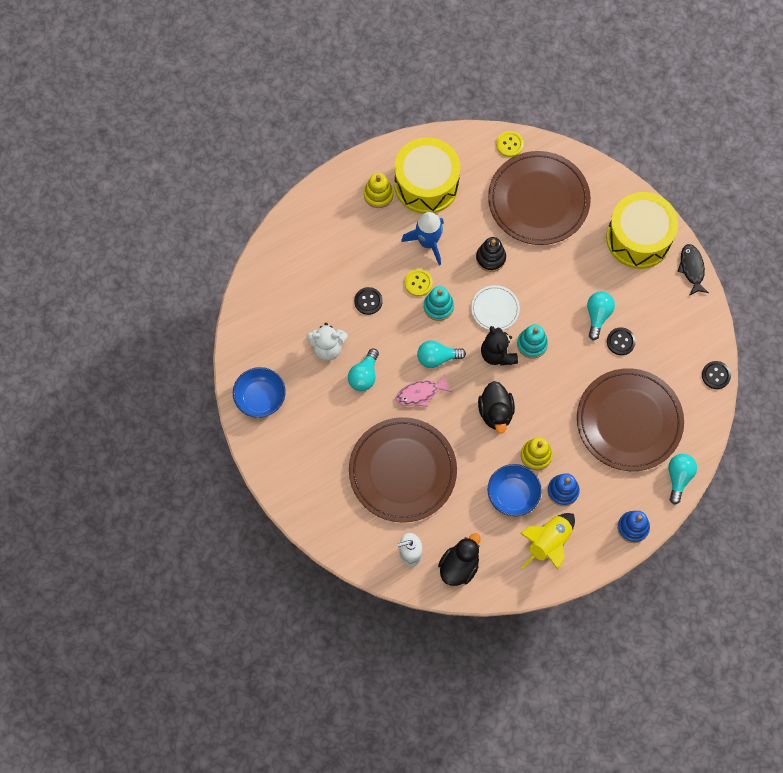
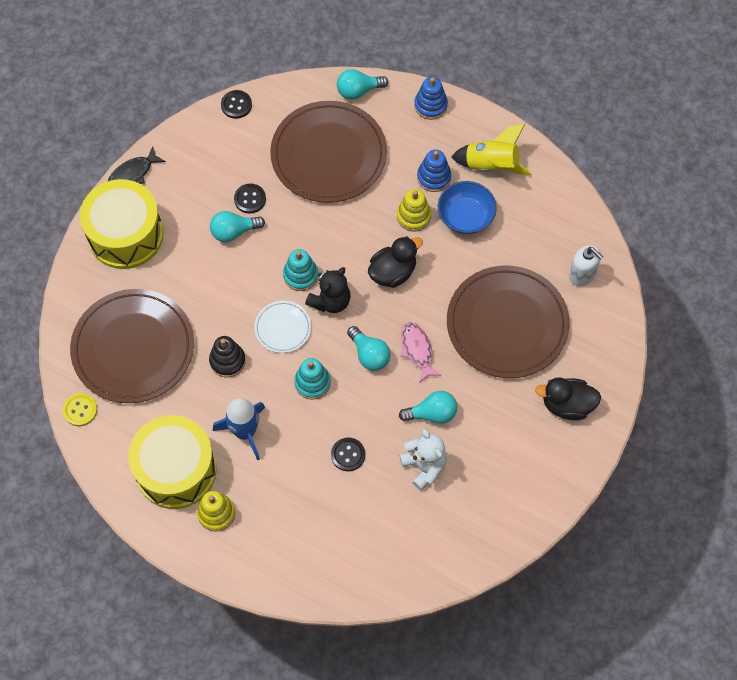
camera: 120 degrees left, 5 degrees down
(260, 398) = (521, 502): blue bowl -> none
(418, 283) = (297, 416): yellow button -> none
(420, 393) = (417, 350): pink fish -> pink fish turned 150 degrees counterclockwise
(459, 566) = (564, 227): black duck -> black duck (567, 405)

